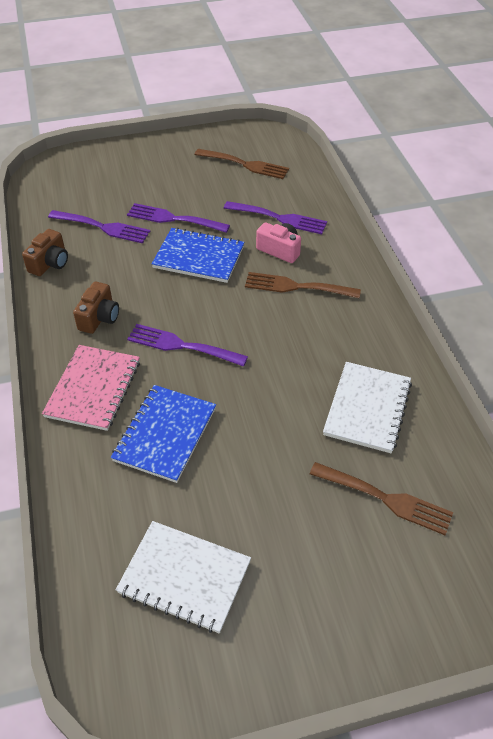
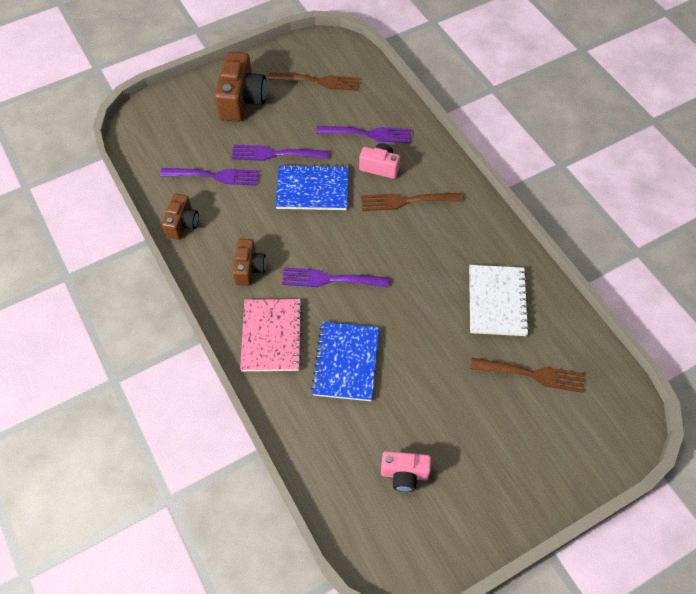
camera: 15 degrees left, 10 degrees up
(160, 167) = (241, 100): none -> brown camera
(184, 577) = (404, 474): white notebook -> pink camera

